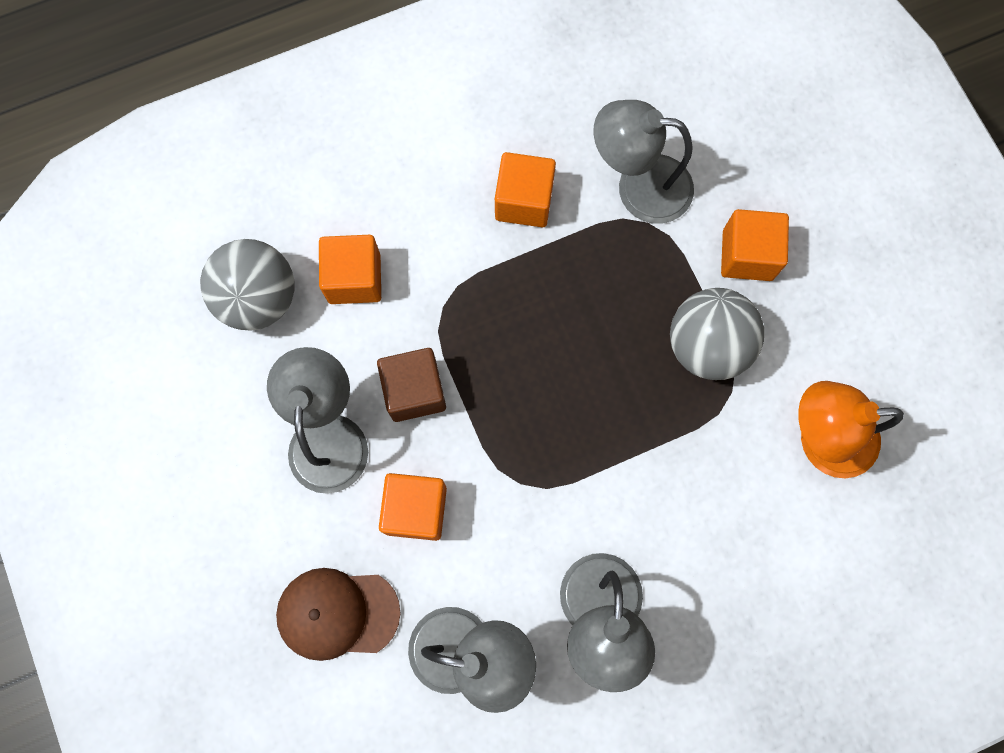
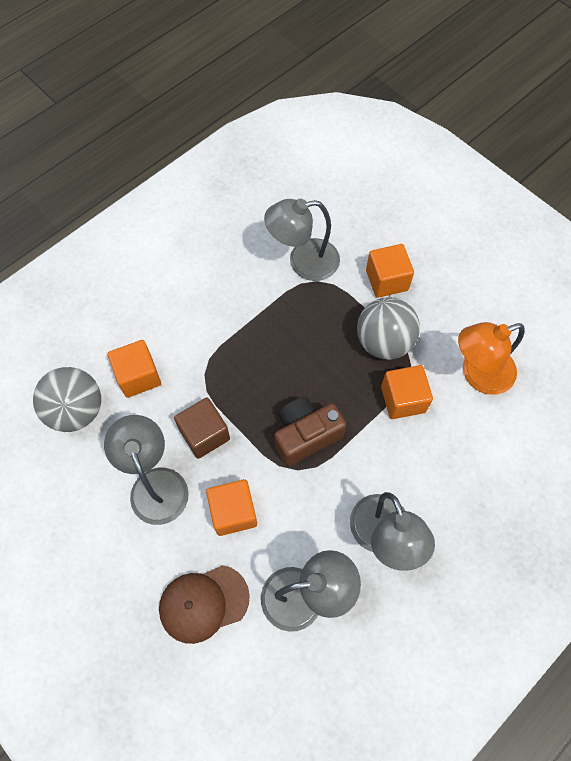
camera: 20 degrees left, 10 degrees down
(524, 201) = (233, 293): orange cube -> orange cube (403, 399)
(548, 440) = (305, 435): none -> brown camera

